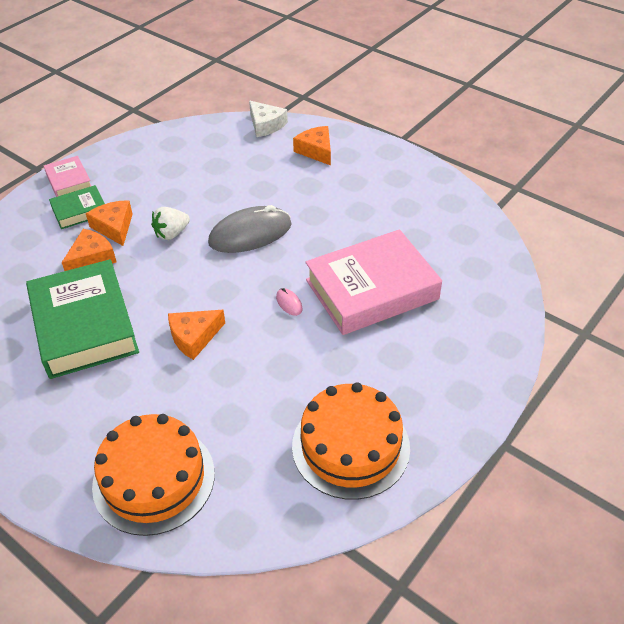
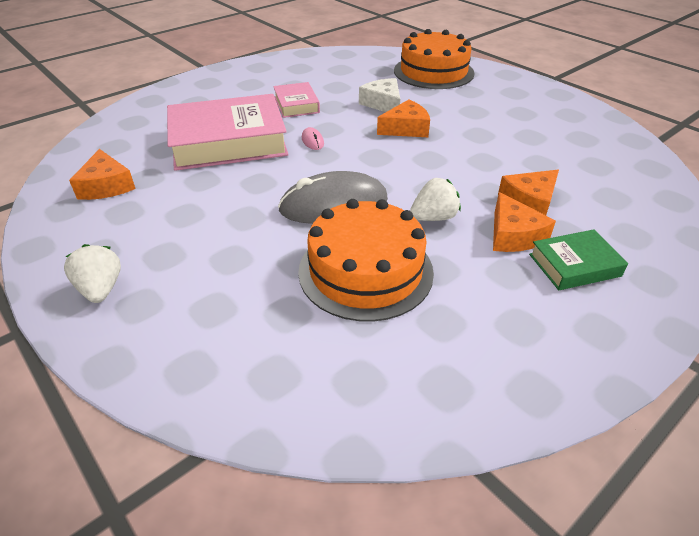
camera: 170 degrees left, 5 degrees down
(69, 181) = (620, 322): pink book -> pink book (296, 105)
(84, 325) = (512, 146): green book -> none
(266, 125) = (245, 407): white cheese -> white cheese (383, 104)
(316, 151) = (183, 321): orange cheese -> orange cheese (106, 186)
(350, 446) = (301, 71): orange cake -> orange cake (365, 271)
(375, 159) = (101, 289): none -> white strawberry

